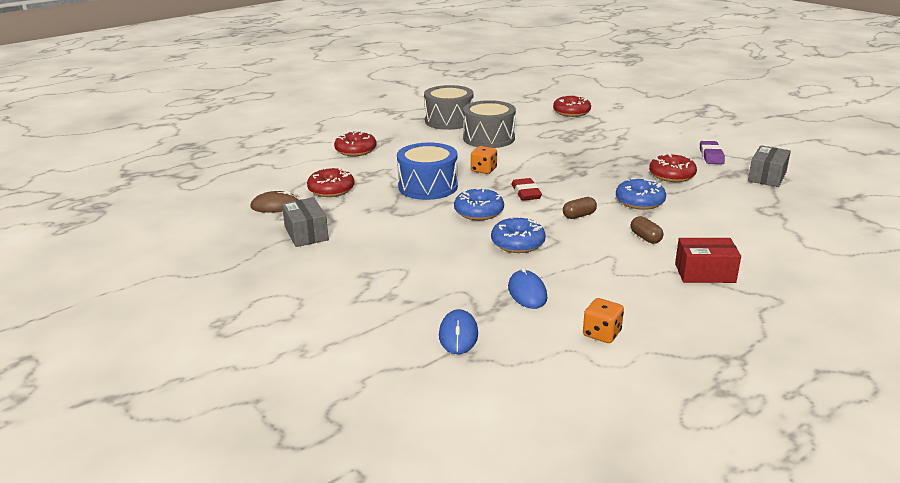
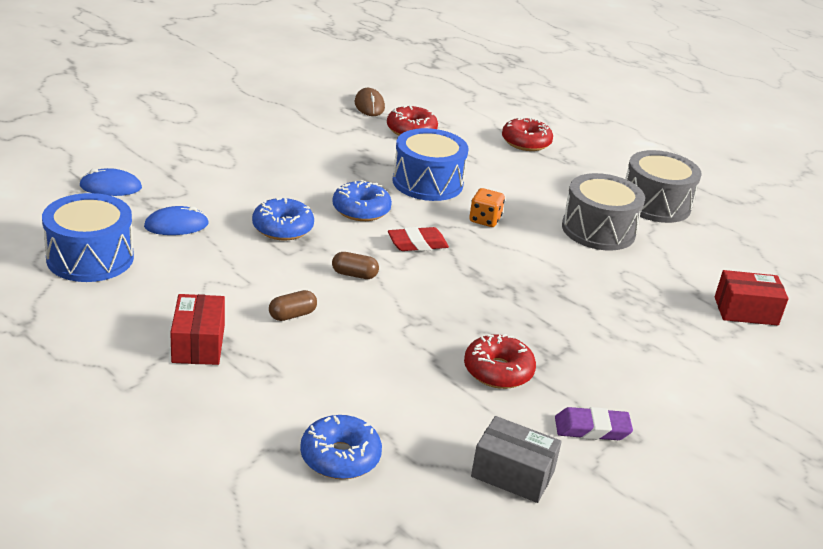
camera: 80 degrees right, 5 degrees up
(306, 233) = (309, 121): grey box -> none
(571, 112) = (746, 311): red donut -> red box
(579, 215) = (354, 274): brown capsule -> brown capsule turned 45 degrees counterclockwise
(602, 334) = (90, 258): orange dice -> blue drum
(639, 201) = (400, 327): blue donut -> blue donut (340, 457)

